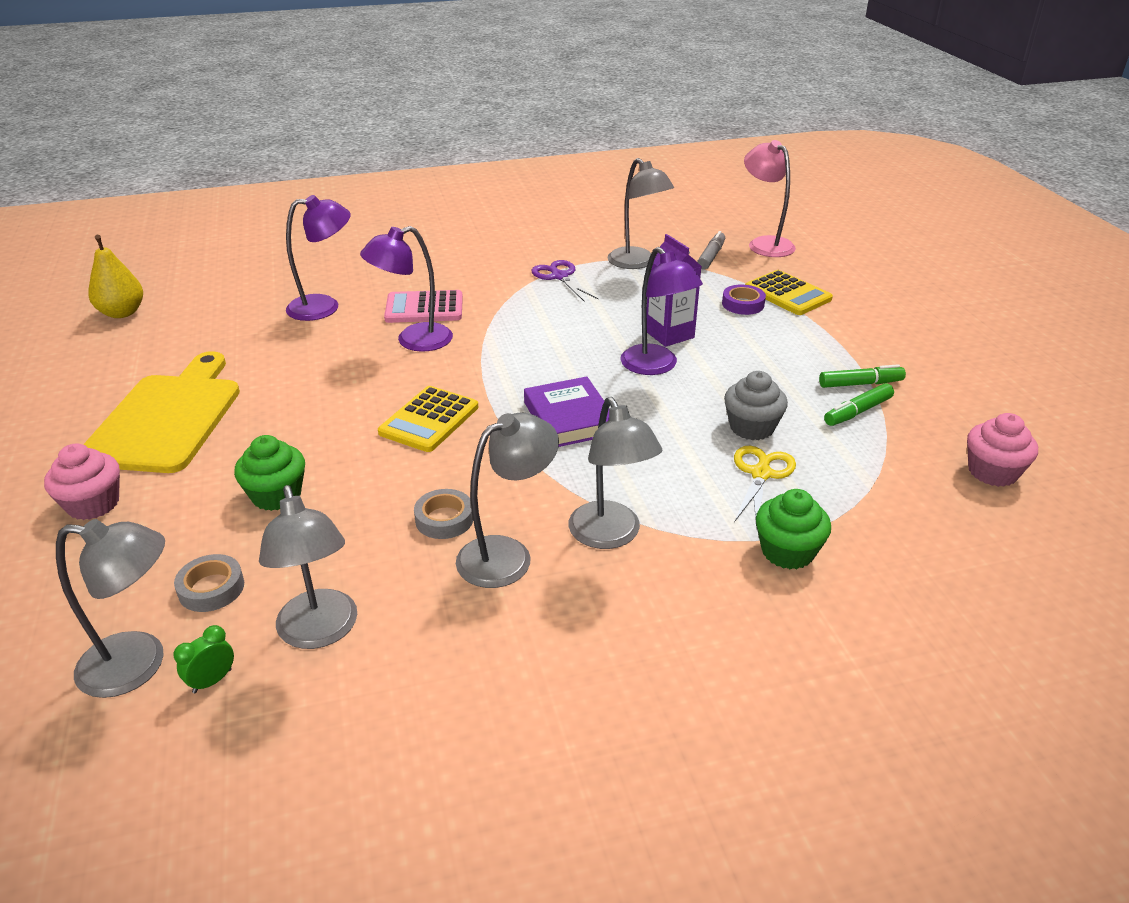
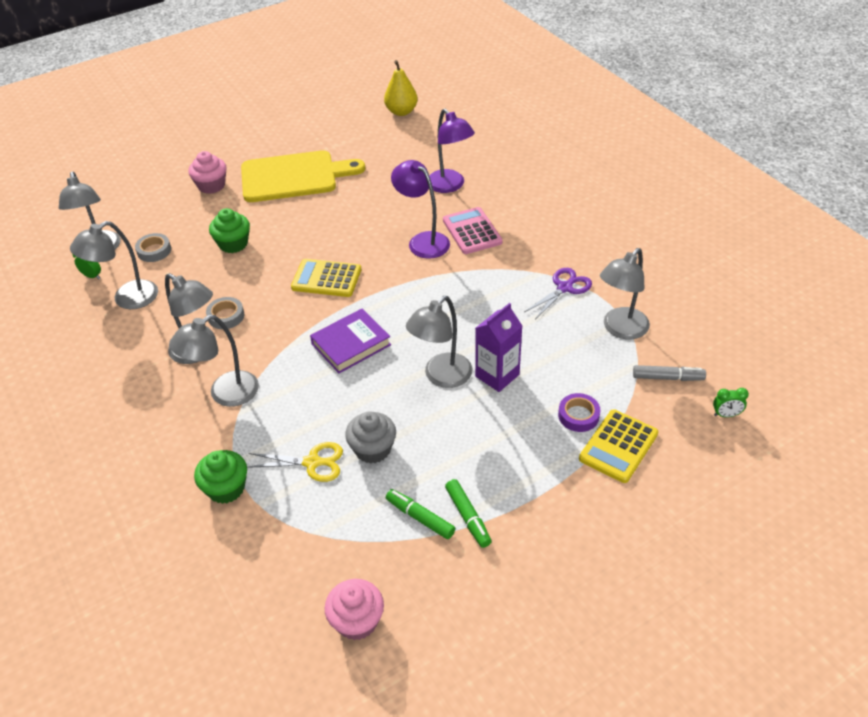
camera: 75 degrees right, 10 degrees up
(656, 366) = (441, 377): purple lamp -> grey lamp
(765, 244) = (726, 415): pink lamp -> green clock

